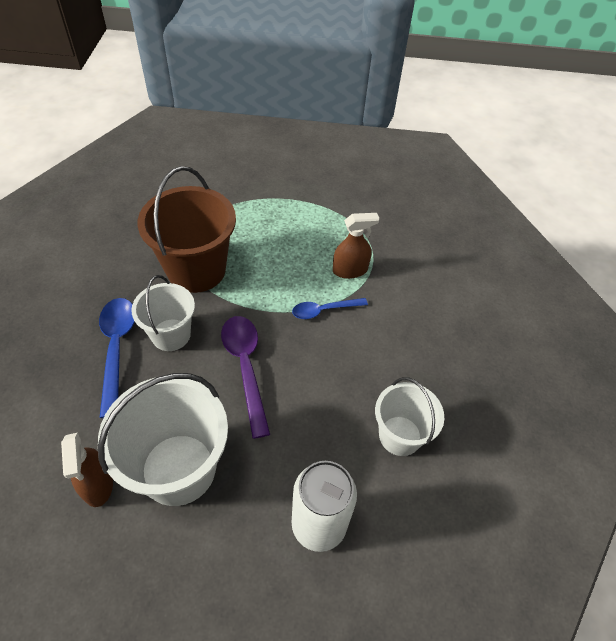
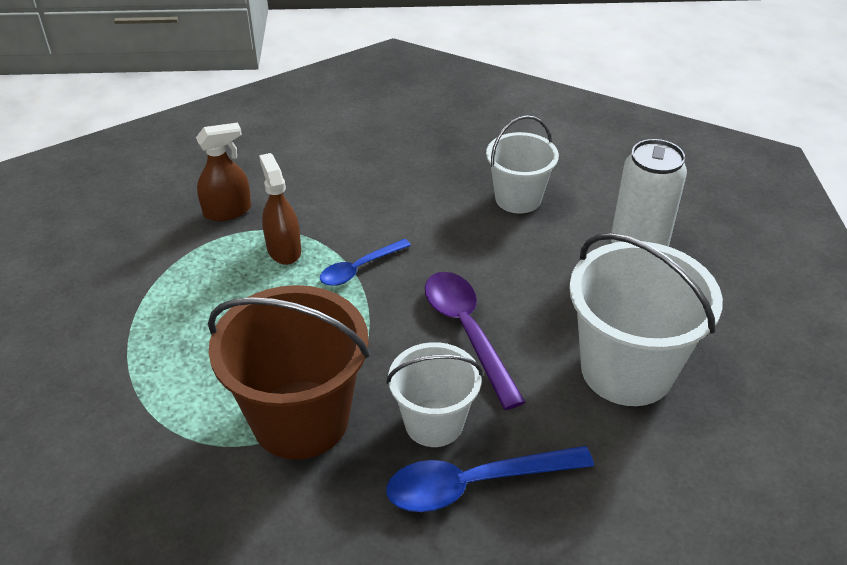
camera: 95 degrees left, 10 degrees down
(97, 484) = (679, 444): brown spray bottle -> brown spray bottle (227, 211)
(245, 367) = (467, 332): purple spoon -> purple spoon turned 90 degrees clockwise
(323, 310) = (359, 269): blue spoon -> blue spoon turned 75 degrees clockwise

